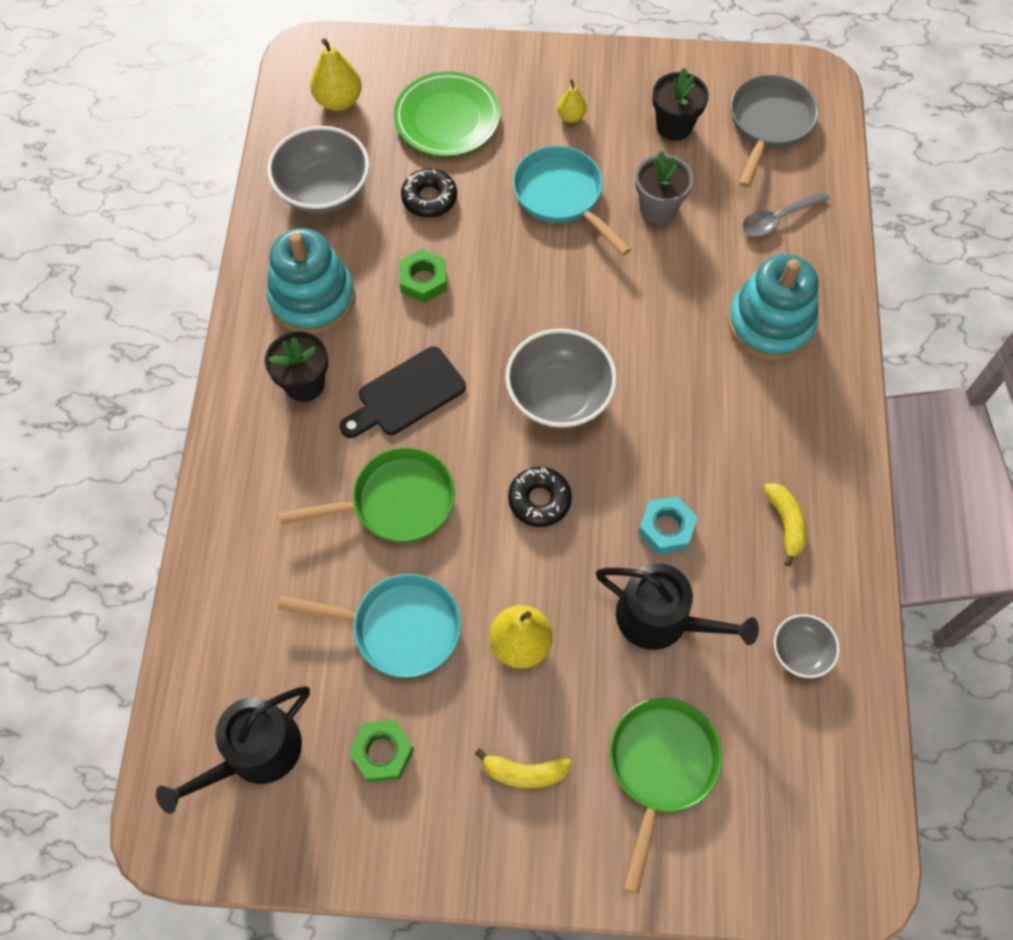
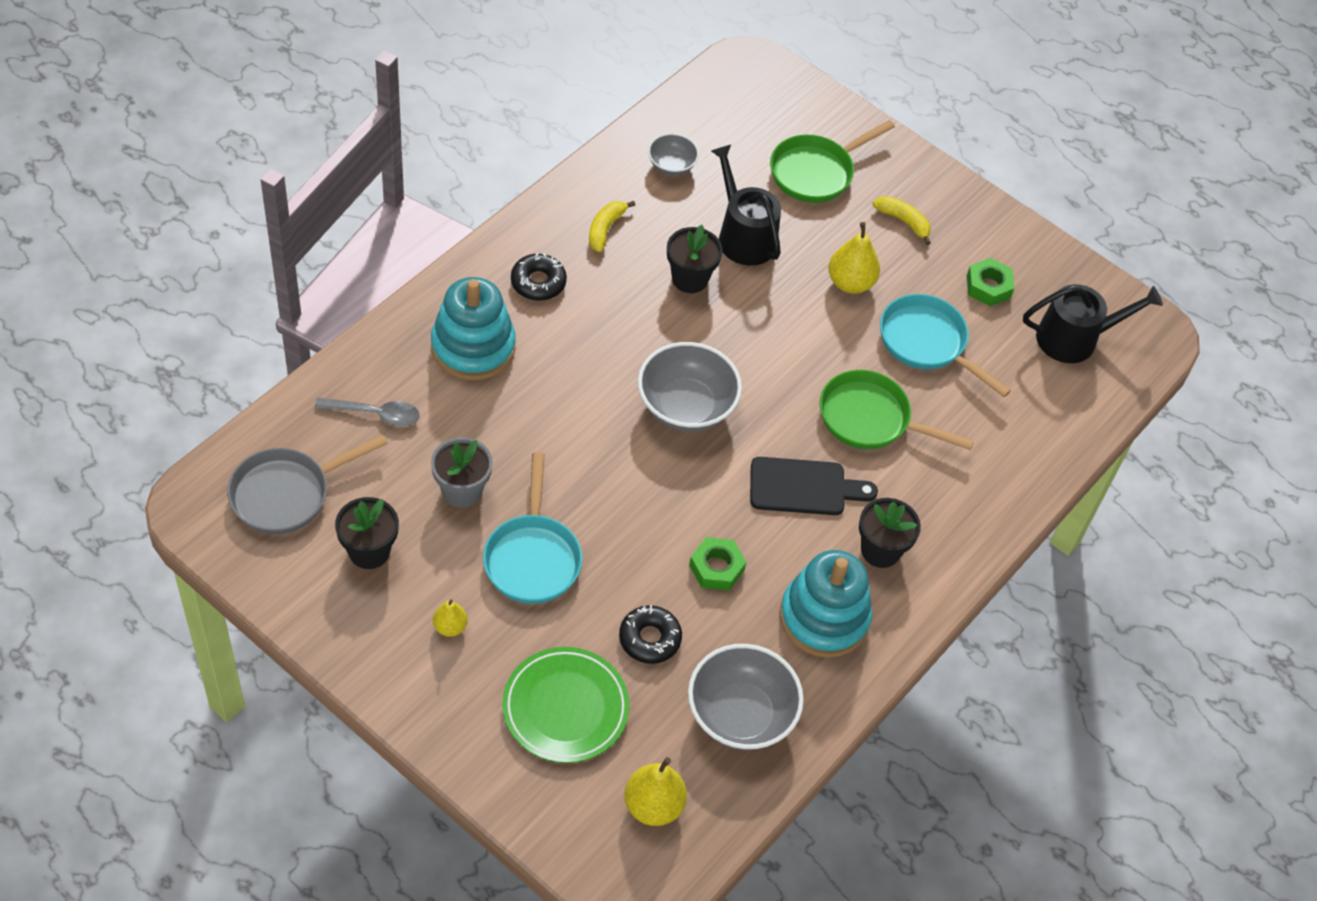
camera: 150 degrees left, 10 degrees down
(539, 500) = (763, 352): black donut -> black donut (538, 282)
(666, 528) = (690, 279): turquoise nut -> black flower pot

